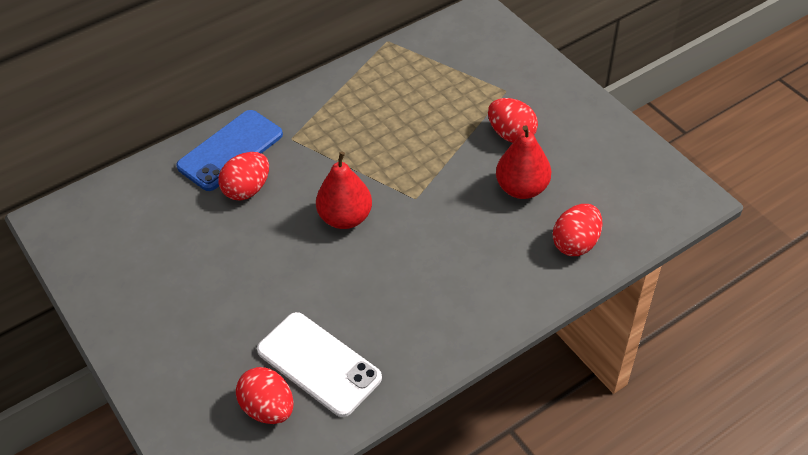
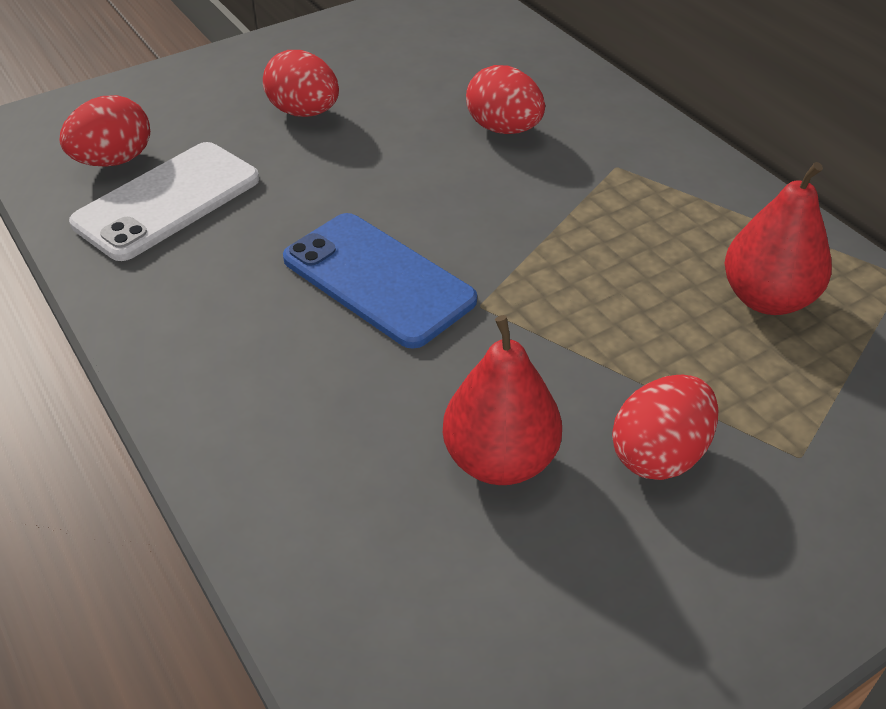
camera: 90 degrees right, 5 degrees down
(230, 150) = (584, 111): blue phone -> blue phone (378, 279)
(345, 218) = (439, 224): red pear -> red pear (767, 299)
(575, 243) = (341, 540): red egg -> red egg (304, 112)

